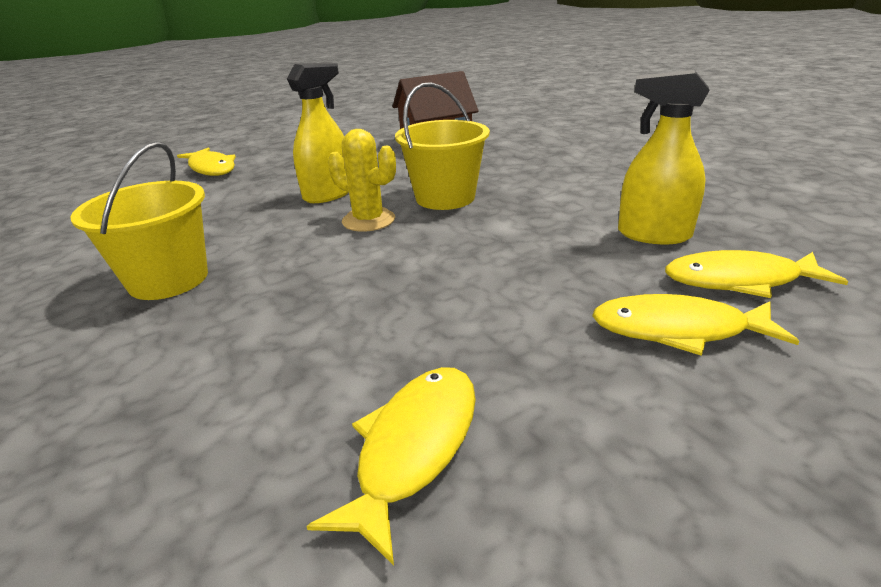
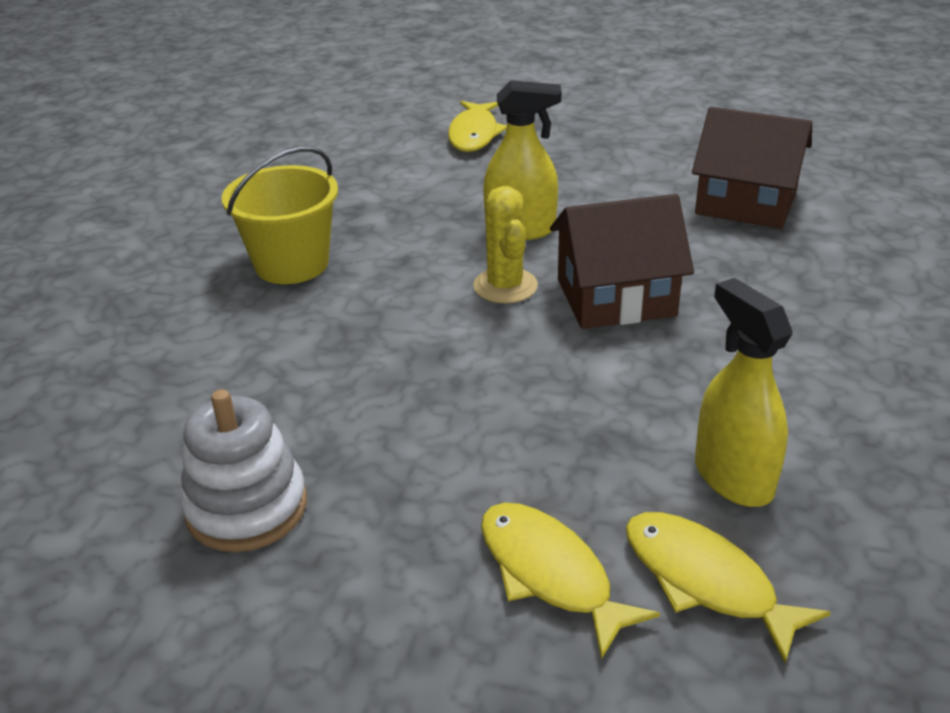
camera: 45 degrees right, 5 degrees up
(414, 448) = (247, 507): yellow fish -> white stacking toy
(445, 197) = (616, 297): yellow bucket -> brown house

